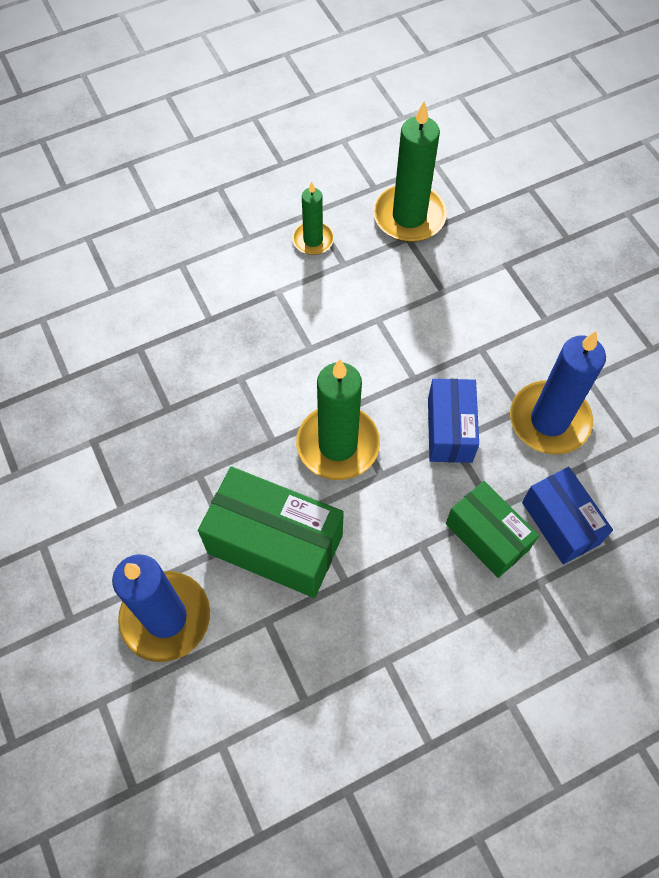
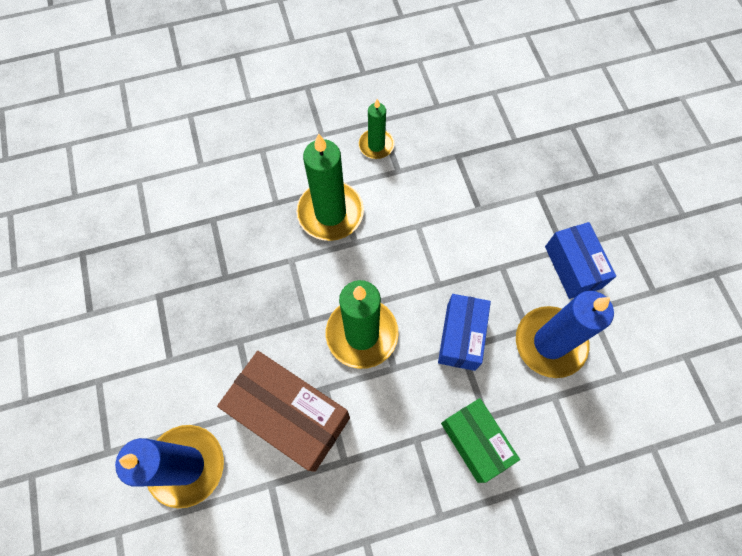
camera: 10 degrees right, 5 degrees up
(275, 544) = (291, 415): green box -> brown box
(409, 216) = (462, 136): green candle -> green candle (330, 213)
(560, 523) = (542, 441): blue box -> blue box (572, 267)

